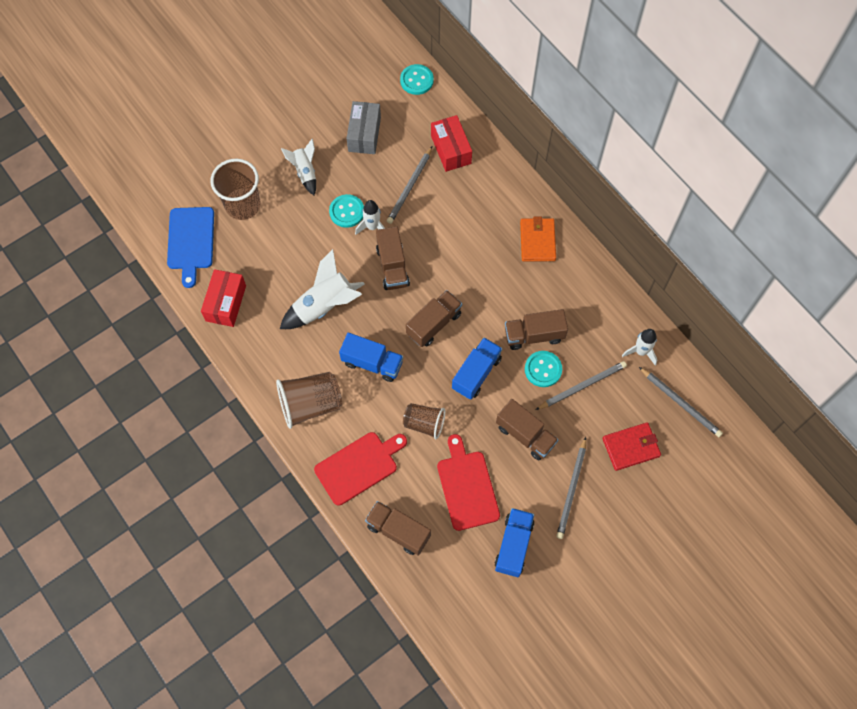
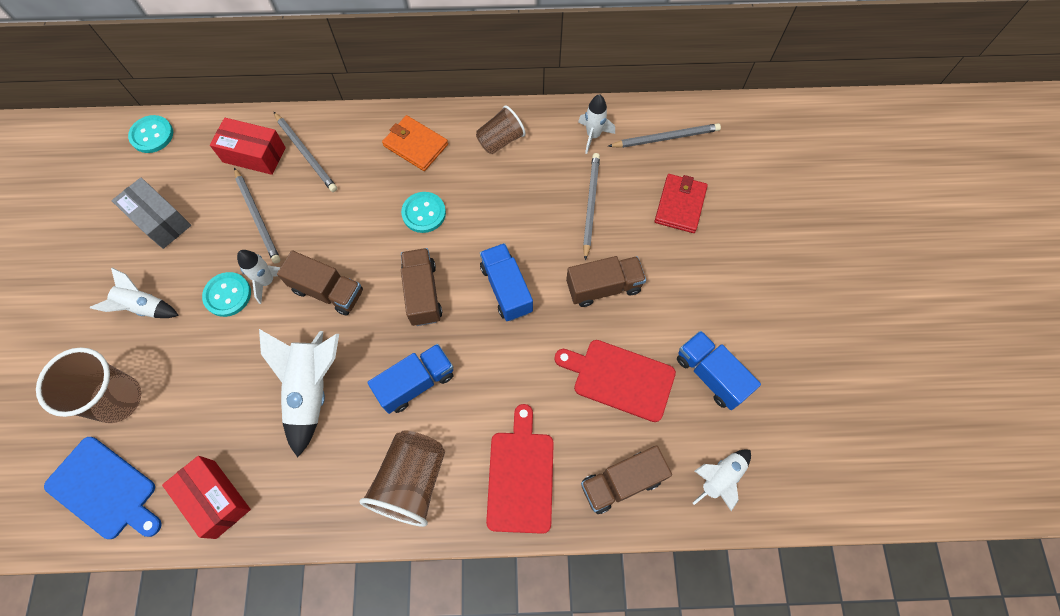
camera: 55 degrees left, 0 degrees up
(424, 423) = (522, 375): brown cup -> brown cup (500, 140)
(445, 592) = (720, 478): none -> white rocket
(534, 335) = (507, 211): brown truck -> none
(543, 369) = (548, 227): turquoise button -> turquoise button (424, 213)
(571, 490) = (688, 283): grey pencil -> grey pencil (306, 154)

